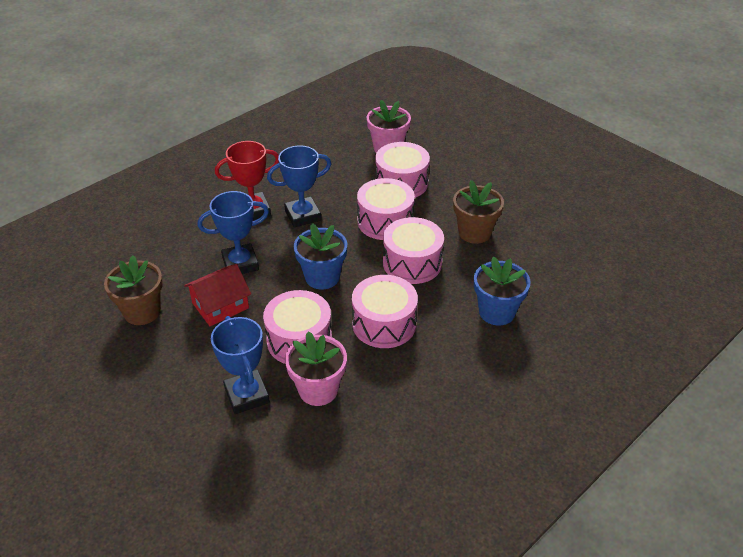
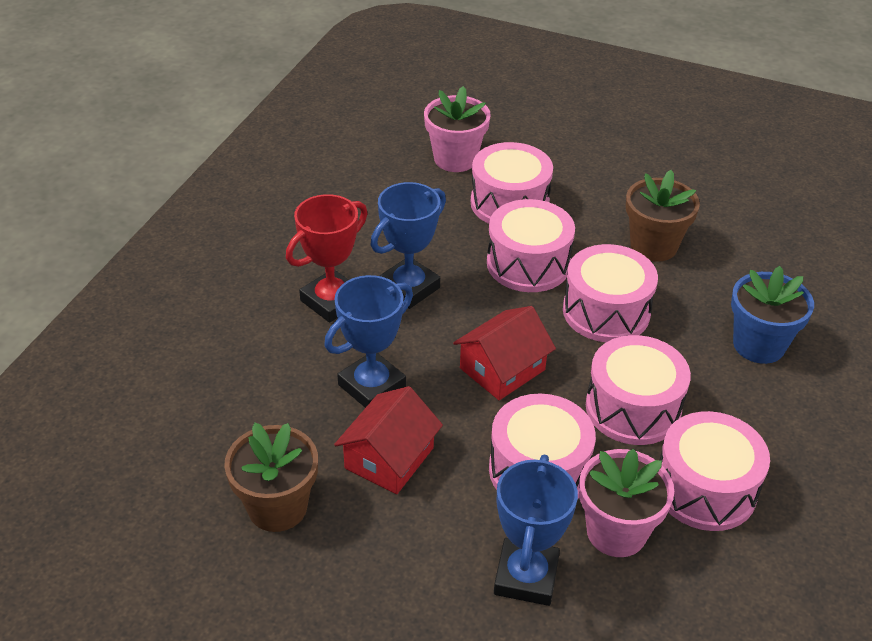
camera: 25 degrees left, 0 degrees up
(247, 395) = (526, 576): blue trophy -> blue trophy turned 60 degrees clockwise
(322, 277) = (502, 369): blue flower pot -> red house
(392, 384) = (705, 489): none -> pink drum

